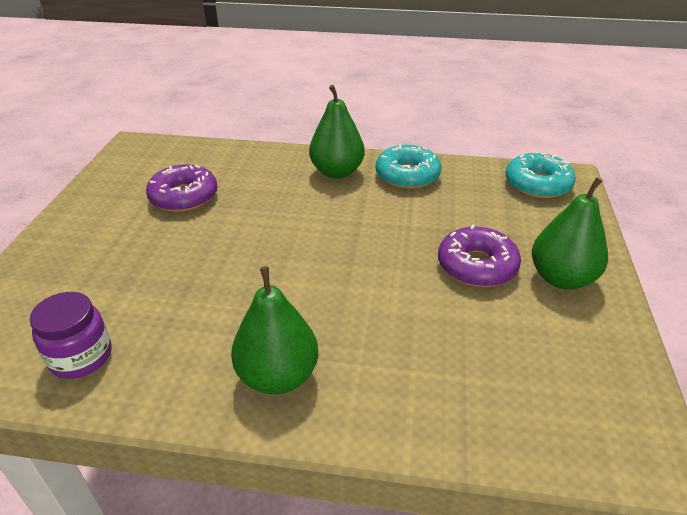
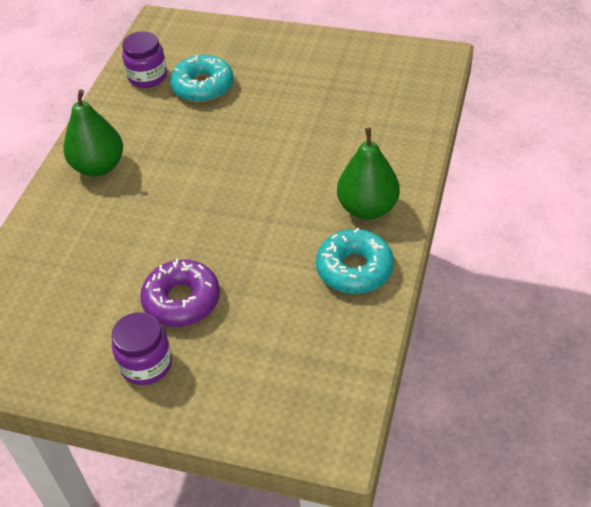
camera: 100 degrees right, 10 degrees up
(184, 197) = (332, 101): purple donut -> none
(537, 184) = (319, 396): turquoise donut -> turquoise donut (203, 86)
(561, 278) = (146, 364): green pear -> purple jar

